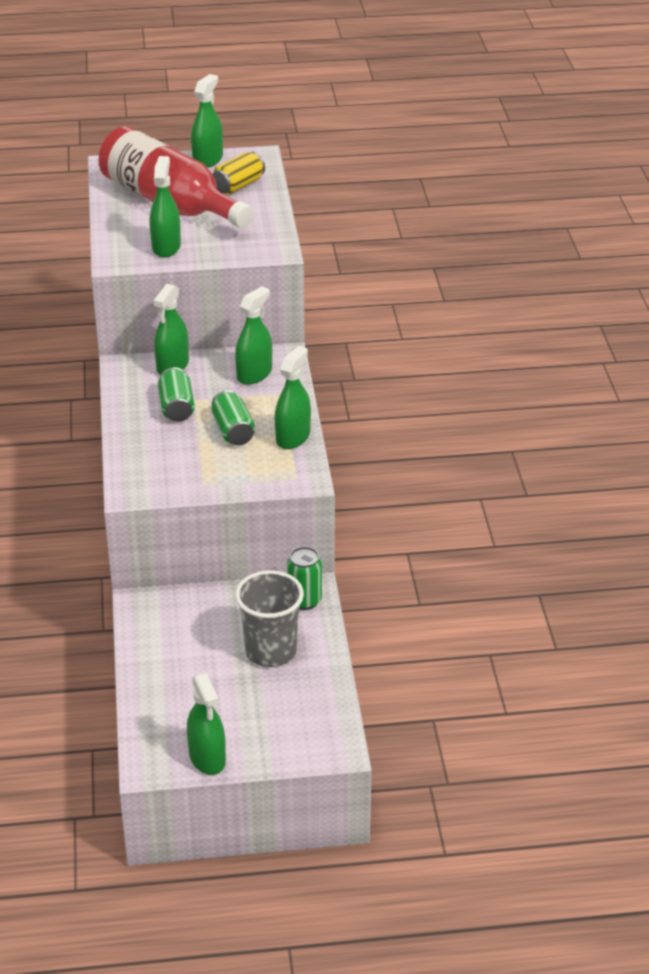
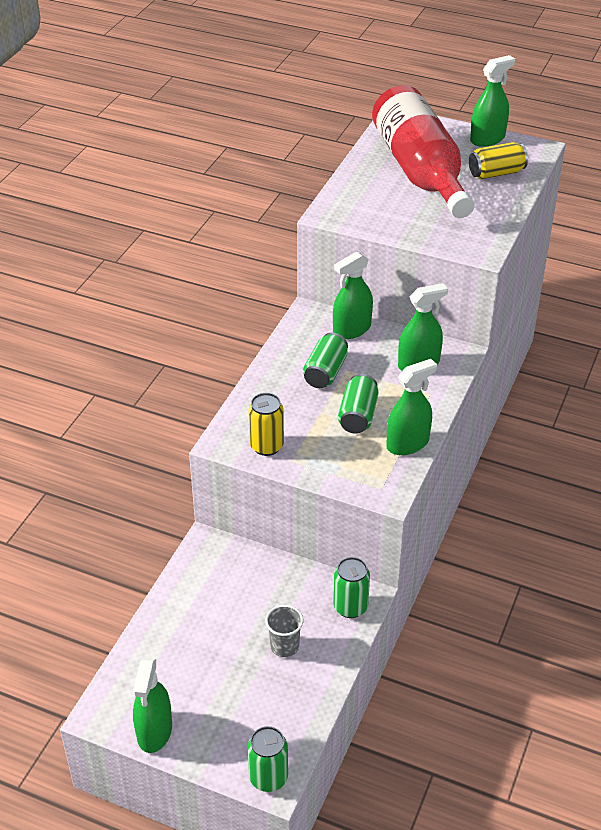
camera: 30 degrees right, 5 degrees up
(166, 247) = (383, 214): green spray bottle -> none
(171, 482) = (266, 446): none -> yellow can
(271, 651) = (284, 646): grey cup -> grey cup, size x0.55
(331, 748) = (268, 778): none -> green can

